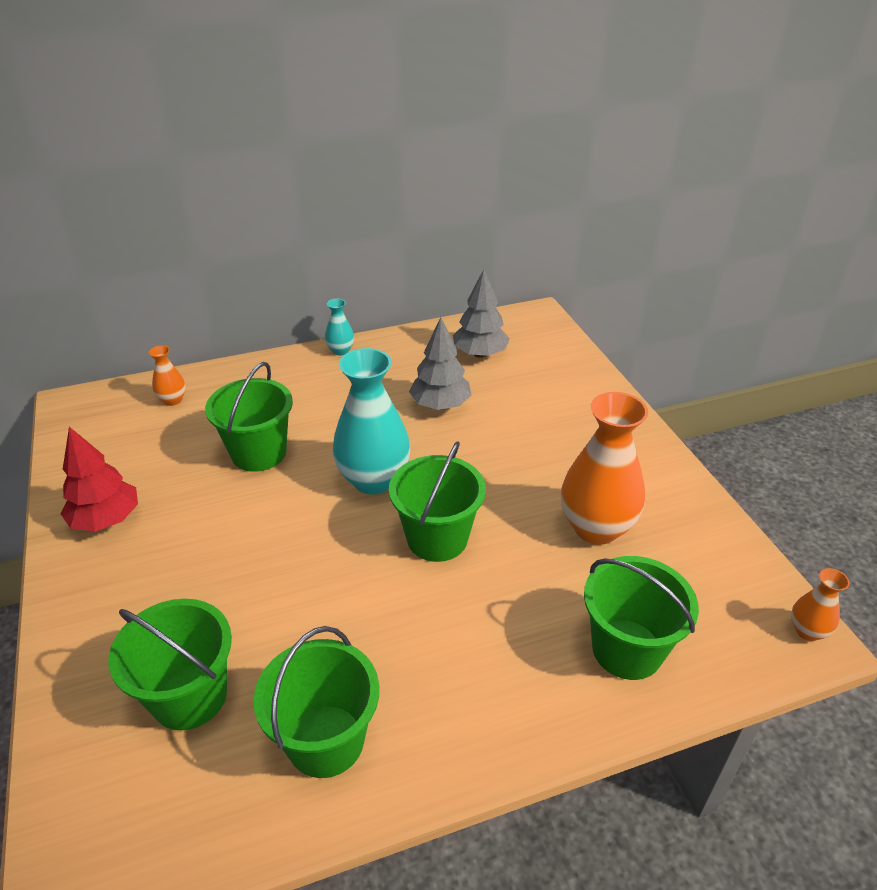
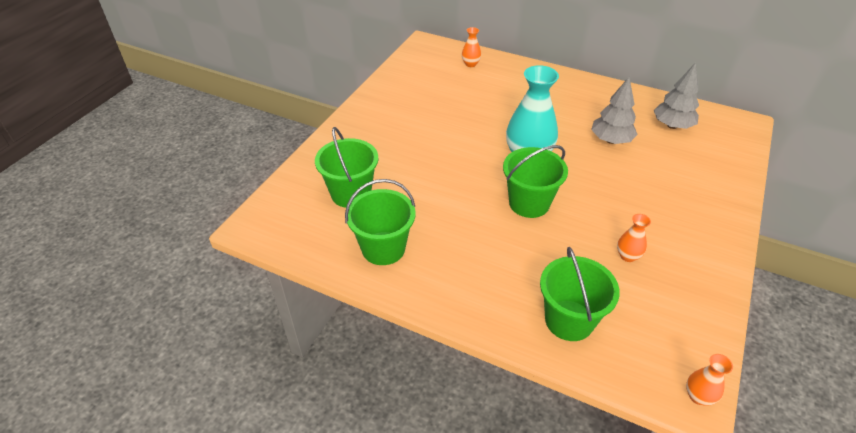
camera: 45 degrees right, 5 degrees up
(106, 520) = (389, 103): red tree -> none
(259, 453) = (485, 111): green bucket -> none
(340, 351) = (585, 82): turquoise vase -> none
(596, 528) = (628, 256): orange vase -> orange vase, size x0.47

